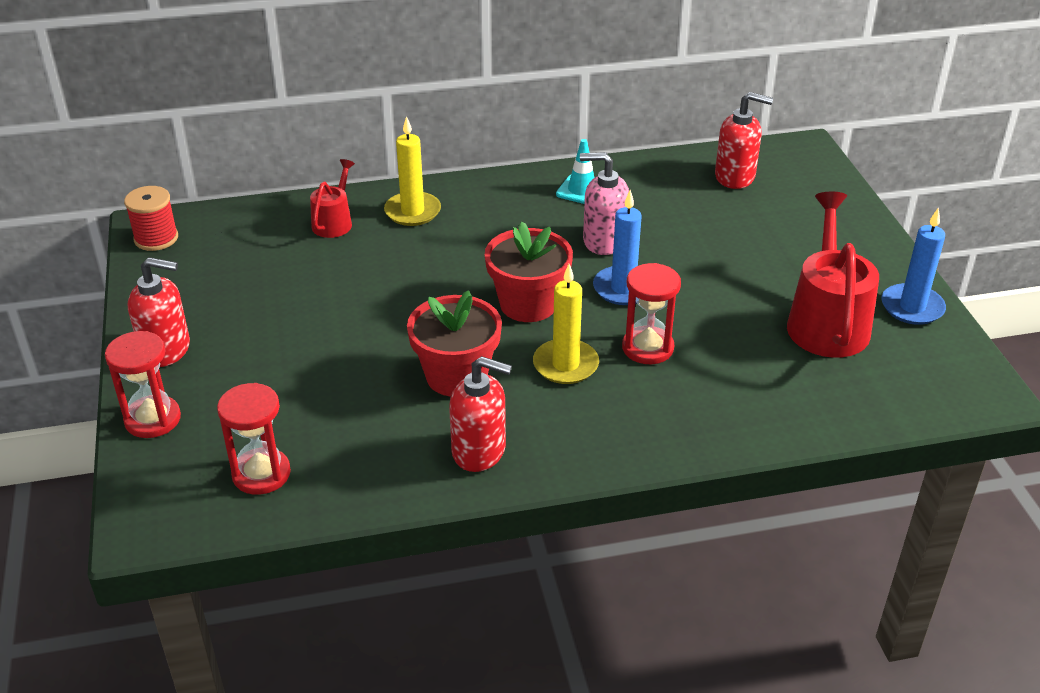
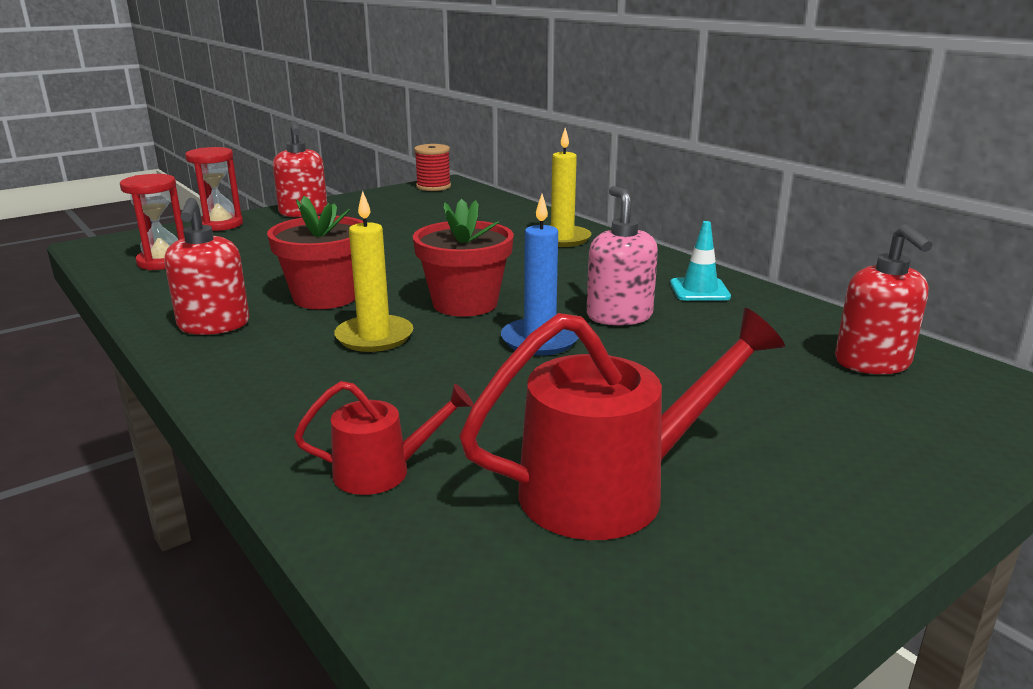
camera: 65 degrees right, 15 degrees down
(334, 222) = (513, 220): red watering can -> red watering can (383, 471)
(647, 348) = (437, 372): red hourglass -> none
(912, 307) = (743, 575): blue candle -> none

